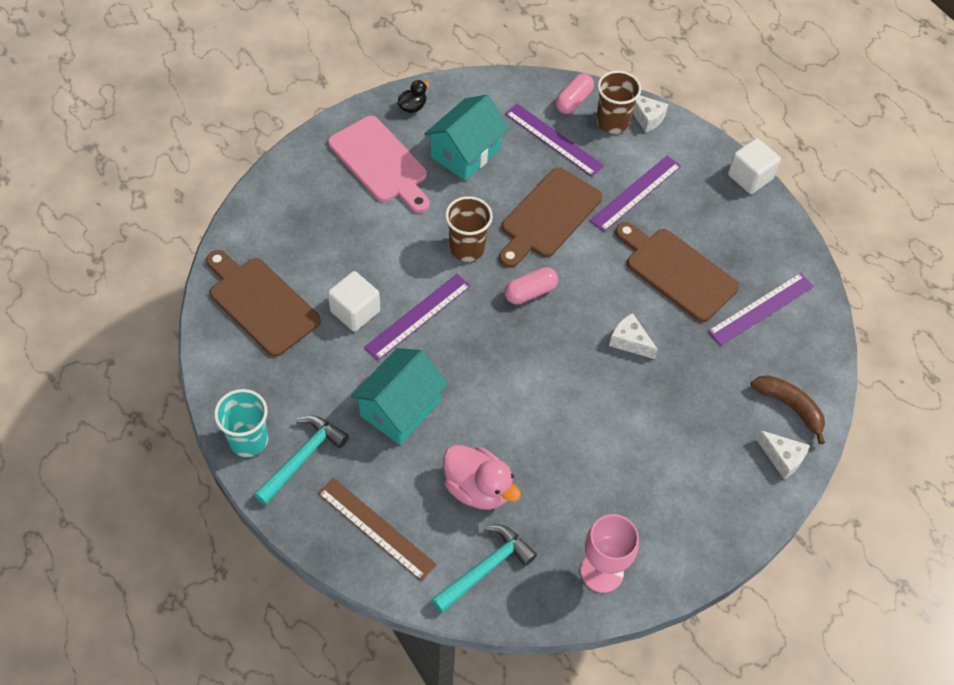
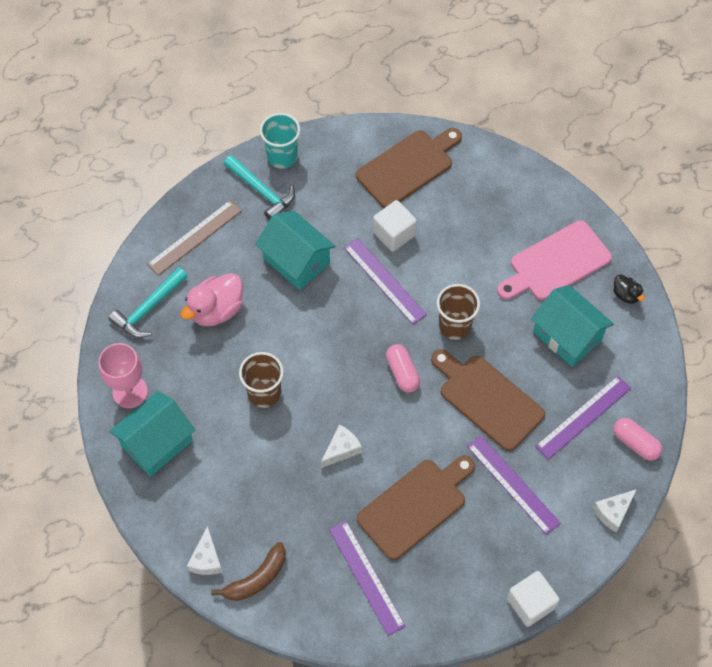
camera: 100 degrees right, 5 degrees up
(485, 568) = (148, 309): turquoise hammer -> turquoise hammer turned 75 degrees clockwise
(612, 122) = (606, 477): brown cup -> brown cup (264, 393)
(660, 530) = (157, 443): none -> turquoise house
(782, 458) = (206, 559): white cheese -> white cheese turned 45 degrees counterclockwise

